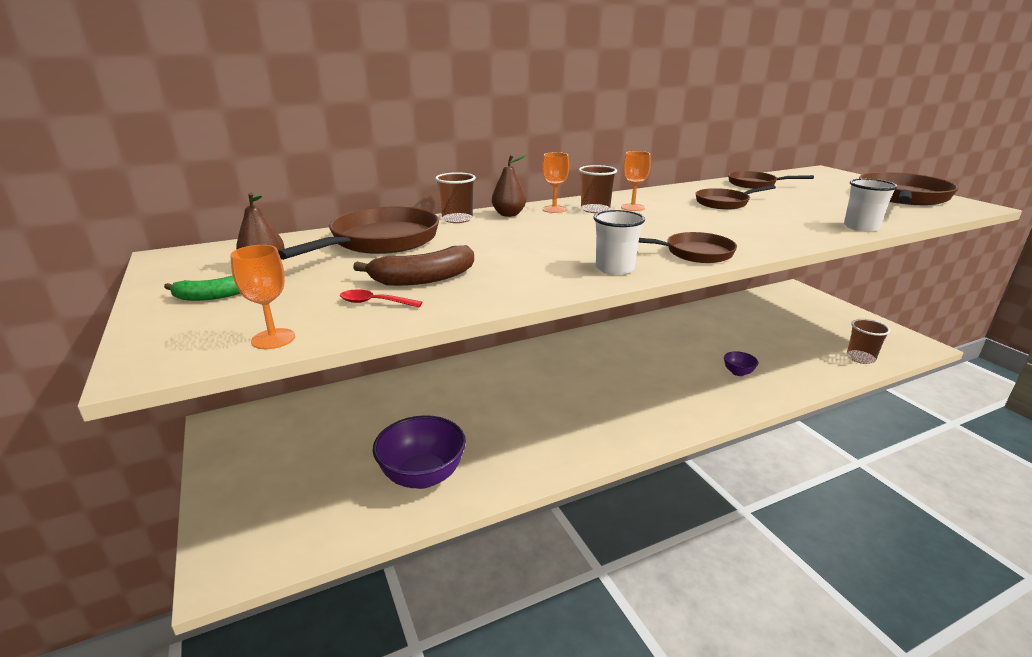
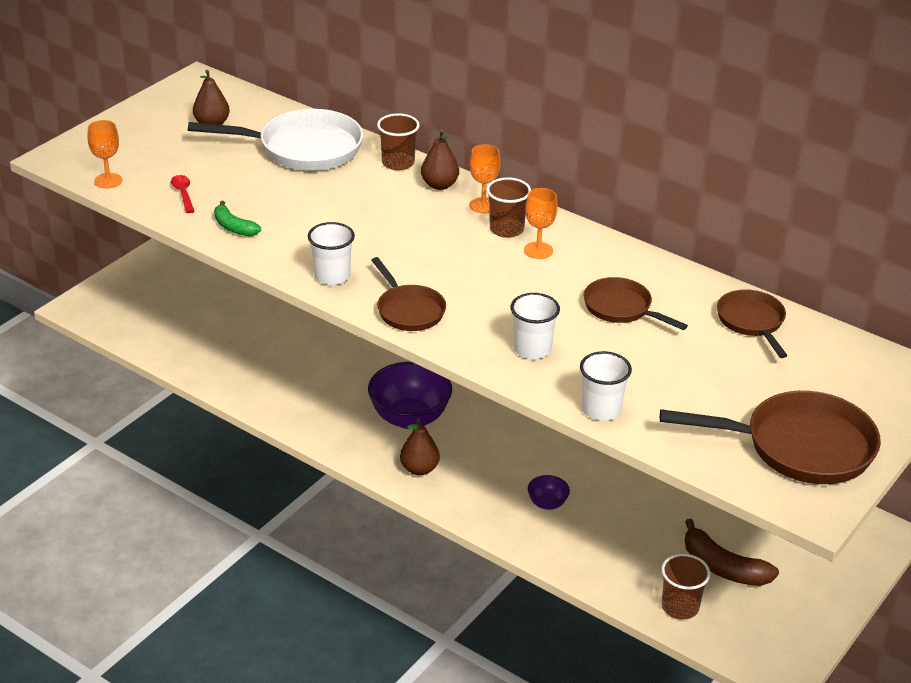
camera: 60 degrees right, 10 degrees up
(211, 296) = (147, 131): green banana -> green banana (234, 227)
(380, 241) = (303, 149): brown pan -> white pan
(422, 476) = (220, 350): purple bowl -> purple bowl (409, 418)
(423, 279) = (239, 197): brown banana -> brown banana (723, 567)
(674, 413) = (419, 469): none -> brown pear
(771, 230) = (532, 349): none -> white cup

